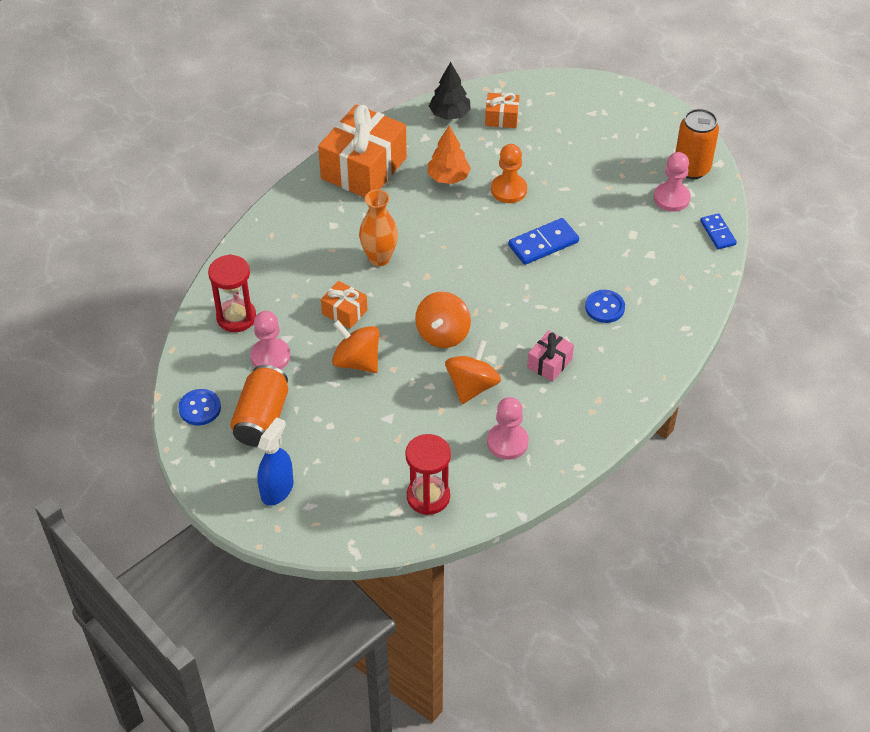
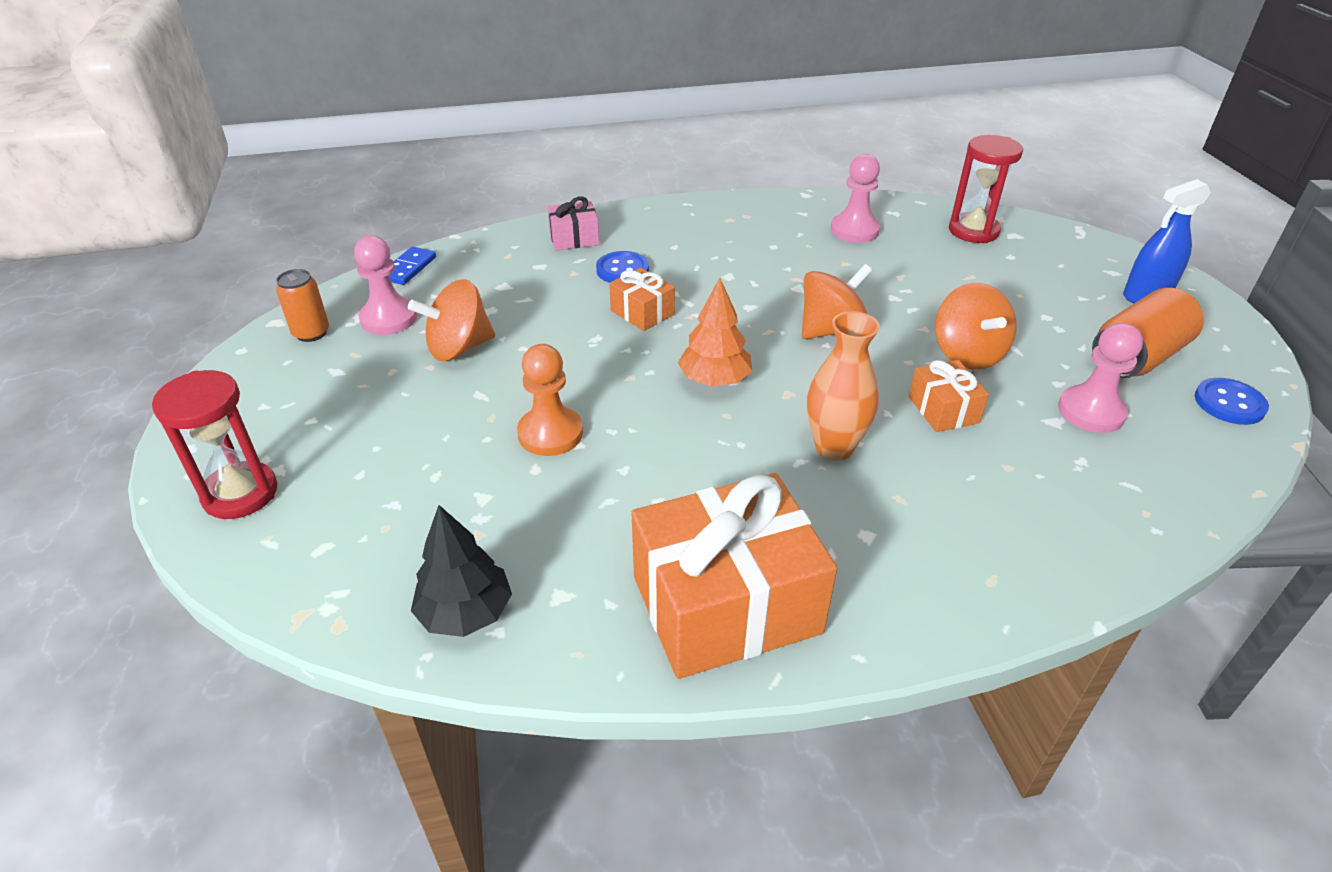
camera: 140 degrees left, 10 degrees down
(236, 317) = (1125, 483): red hourglass -> red hourglass (240, 493)
(448, 177) = (608, 501): orange tree -> orange tree (715, 380)
(472, 386) = (846, 277): orange spinning top -> orange spinning top (459, 348)
(501, 118) = (401, 547): orange gift -> orange gift (642, 312)
(543, 244) = (599, 352): blue domino -> none
(549, 363) = (741, 258): pink gift -> pink gift (574, 238)
(691, 168) = (311, 333): orange can -> orange can, size x0.62

